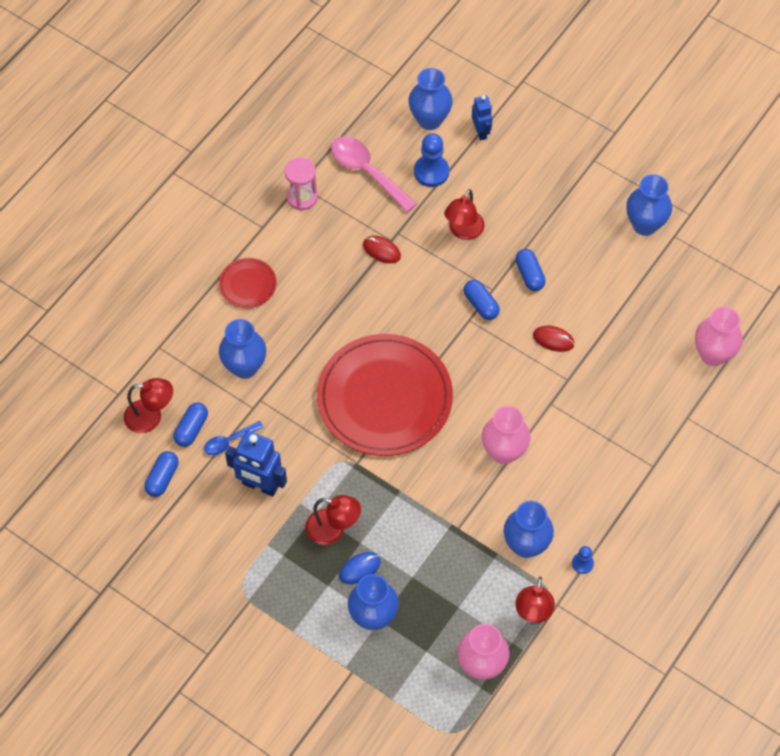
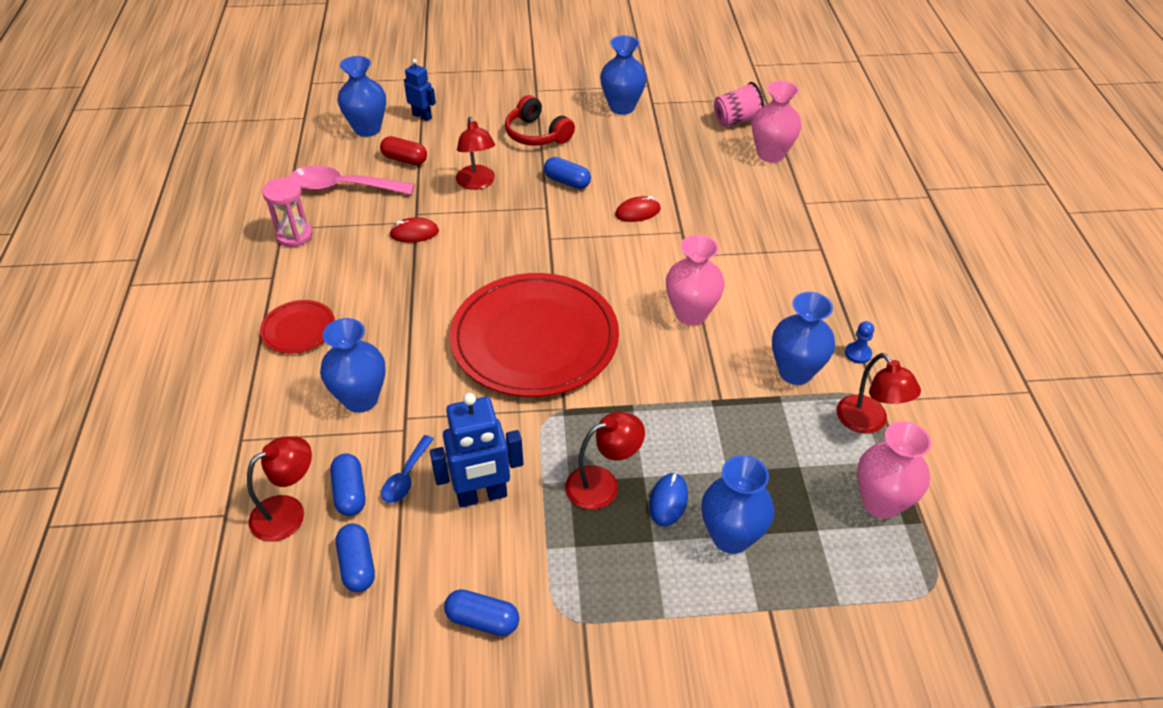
camera: 40 degrees left, 15 degrees down
(431, 172) = (404, 159): blue pawn -> red capsule
(480, 305) = (548, 222): blue capsule -> blue capsule (482, 620)
(550, 210) = (537, 134): none -> red headphones
(723, 302) = (736, 121): none -> pink cup

